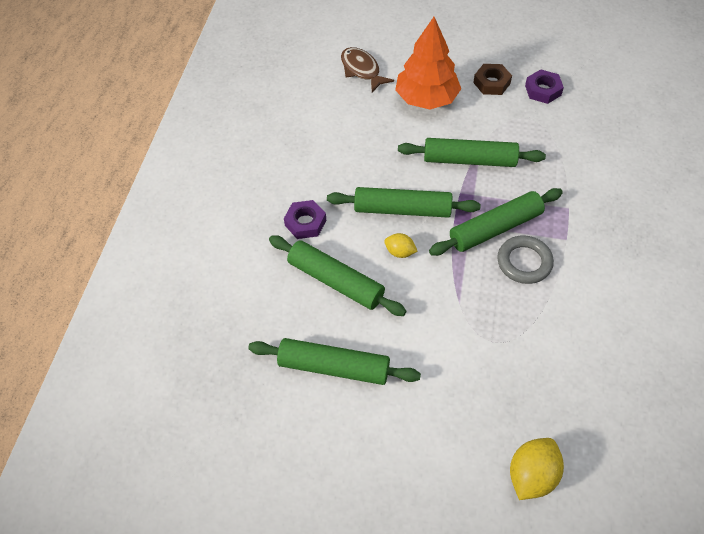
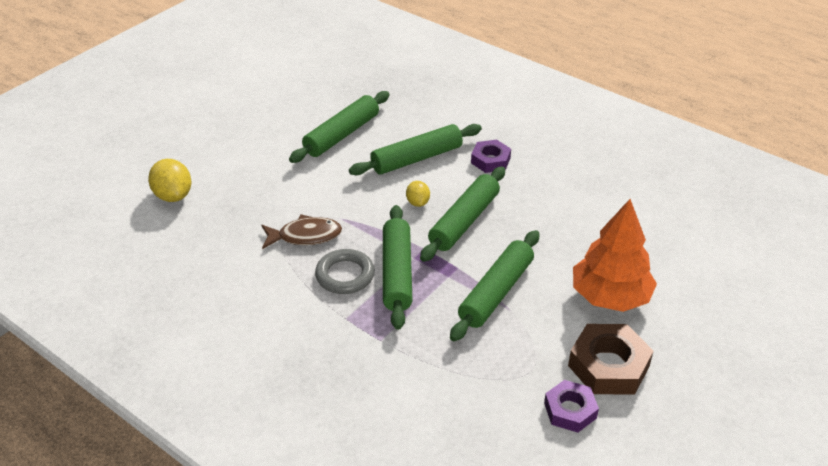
camera: 115 degrees right, 15 degrees down
(362, 70) = (685, 262): brown fish -> brown fish (305, 236)
(400, 252) = (418, 203): yellow lemon -> yellow lemon turned 60 degrees counterclockwise
(491, 83) = (608, 366): brown nut -> brown nut, size x1.58

